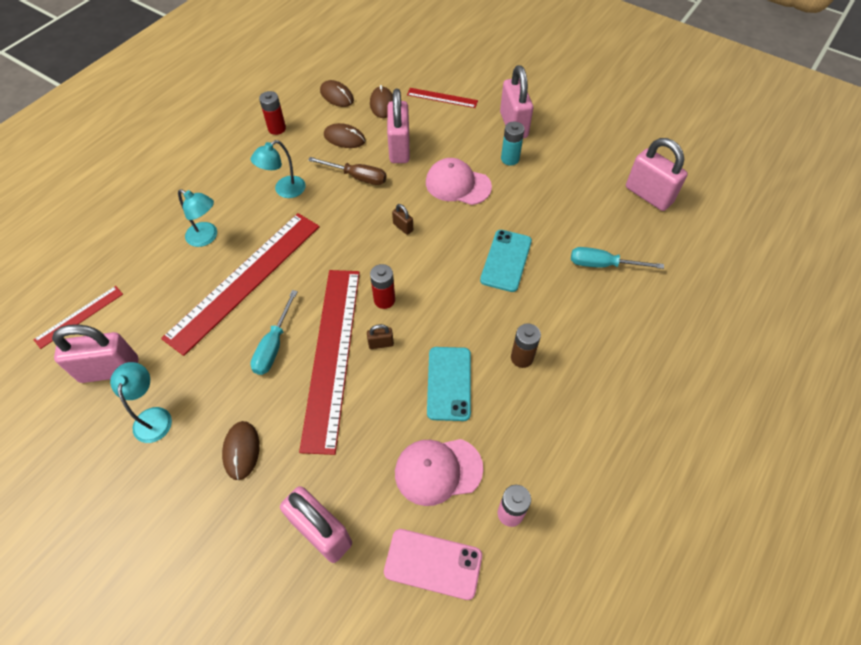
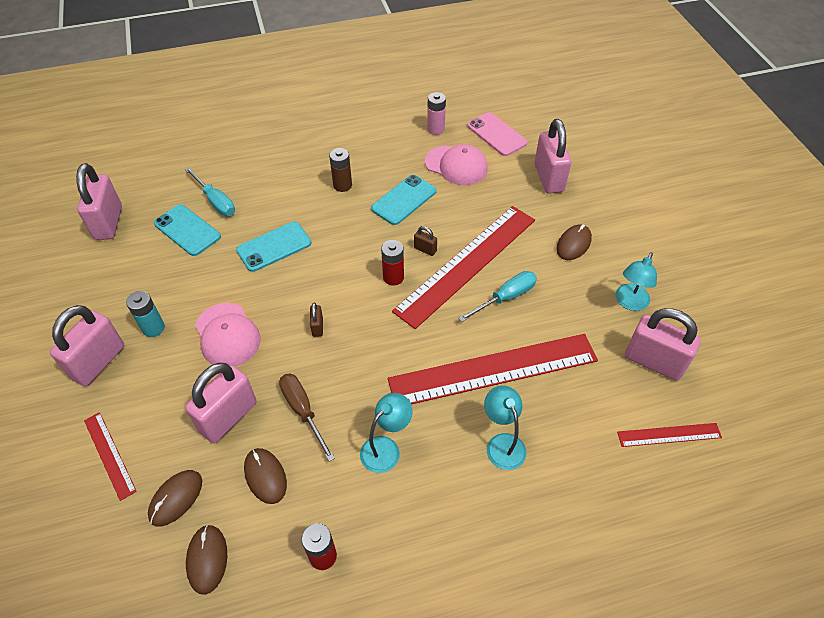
camera: 140 degrees left, 5 degrees down
(284, 190) = (386, 448): turquoise lamp -> turquoise lamp turned 45 degrees counterclockwise
(587, 228) = (187, 230): none -> turquoise phone

